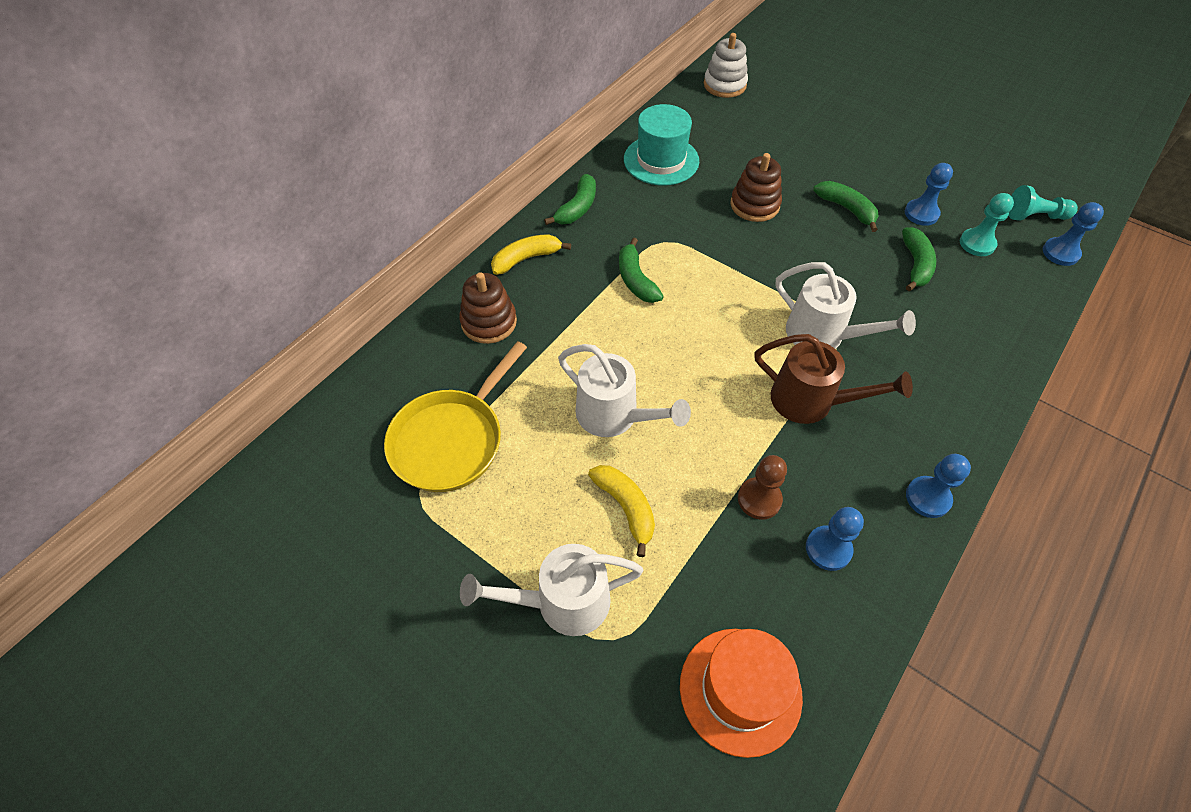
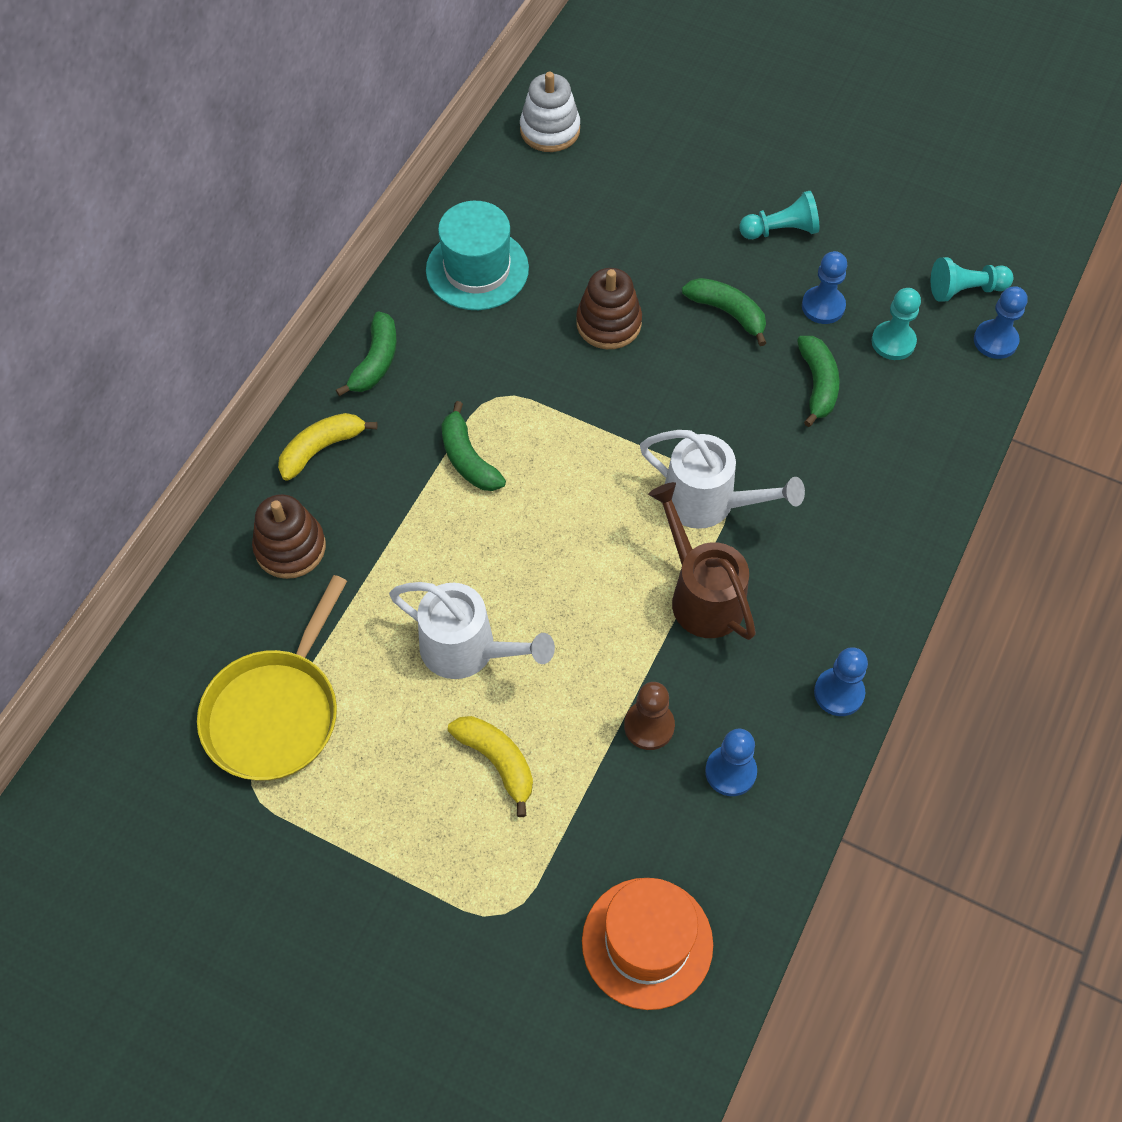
camera: 10 degrees left, 5 degrees up
(561, 602) = (440, 883): white watering can -> none
(812, 402) = (701, 594): brown watering can -> brown watering can turned 135 degrees counterclockwise
(890, 162) = (781, 230): none -> turquoise pawn

